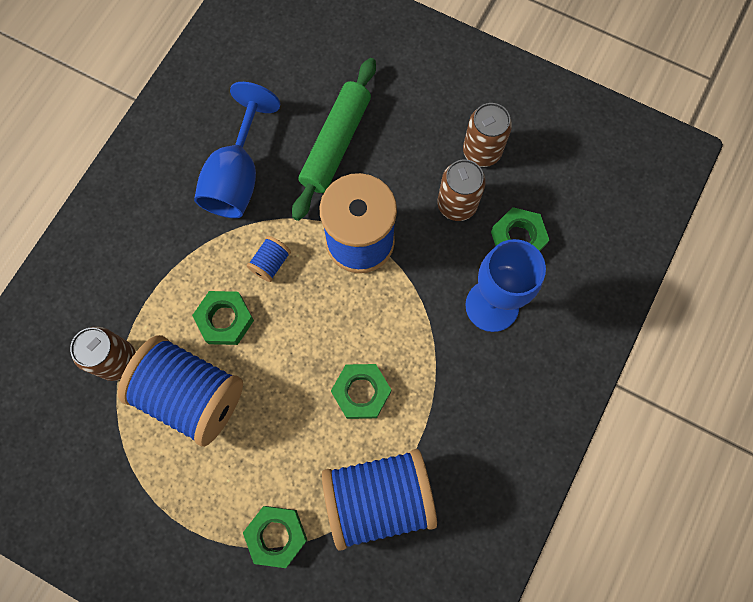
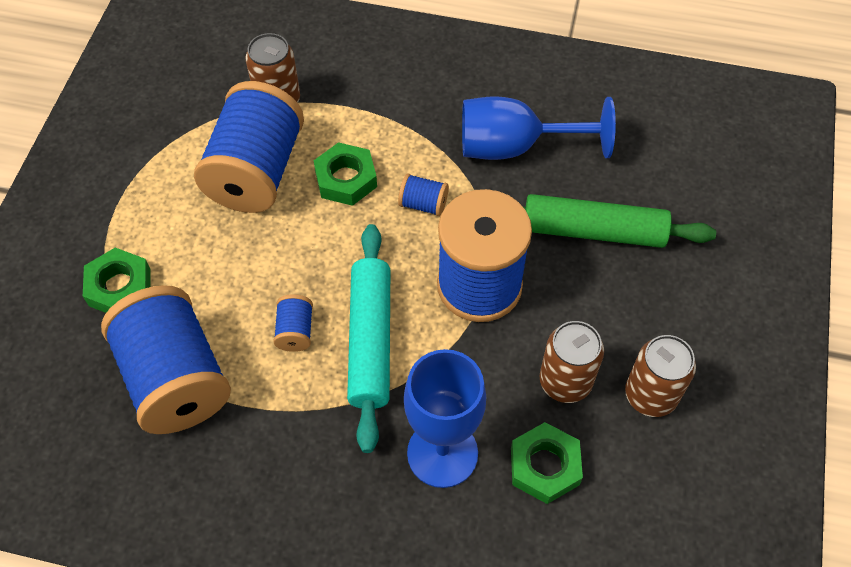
camera: 75 degrees right, 15 degrees down
(361, 392) = (295, 331): green nut -> blue spool
(386, 336) = (370, 340): none -> turquoise rolling pin

